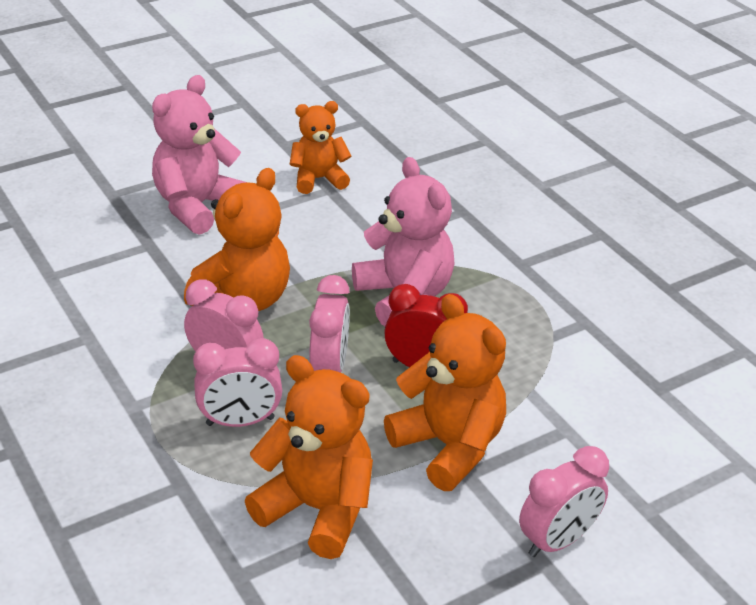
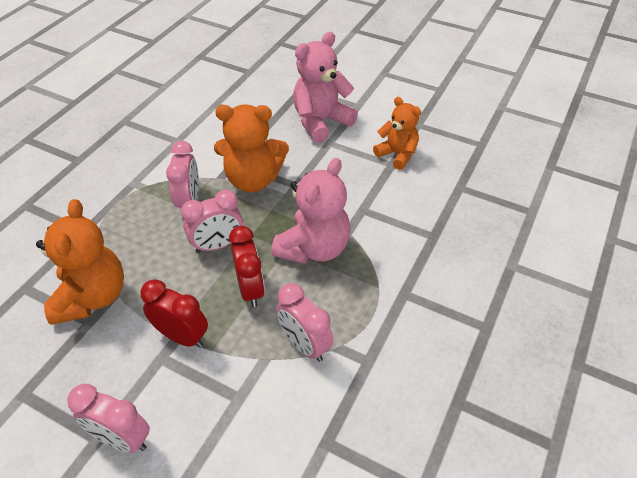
camera: 60 degrees right, 10 degrees up
(197, 206) = (321, 122): pink teddy bear -> pink teddy bear turned 45 degrees counterclockwise
(240, 421) = (146, 229): pink clock -> pink clock (304, 344)
(449, 446) = (182, 336): orange teddy bear -> red clock

